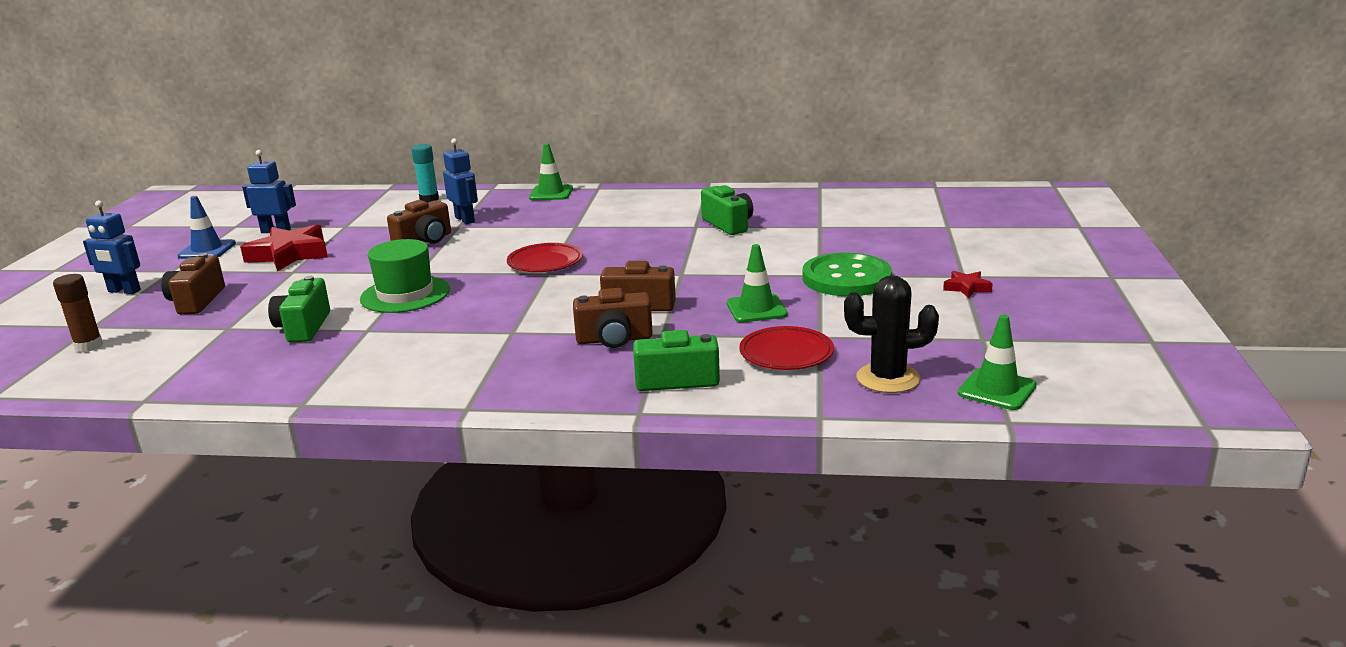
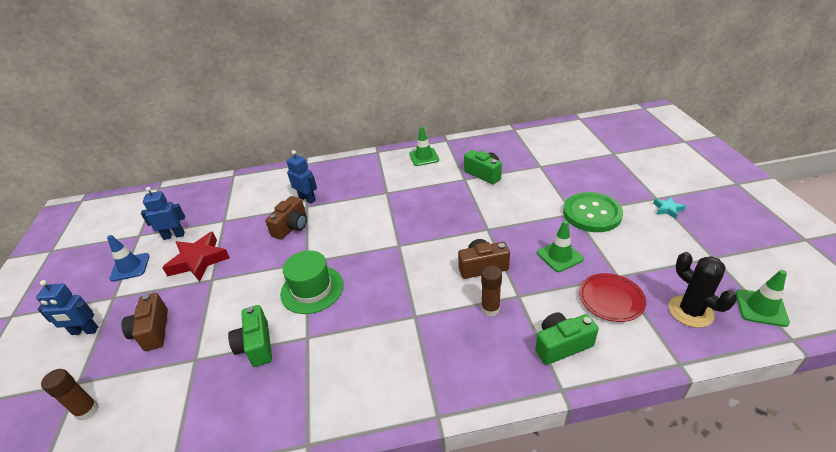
camera: 15 degrees left, 15 degrees up
(429, 199) = (269, 182): turquoise glue stick -> none
(545, 262) = (390, 234): red plate -> none
(551, 193) = (349, 162): green traffic cone -> green traffic cone (424, 157)
(614, 339) = (490, 309): brown camera -> brown glue stick
(888, 378) = (690, 311): black cactus -> black cactus turned 75 degrees clockwise
(967, 288) = (667, 209): red star -> turquoise star

